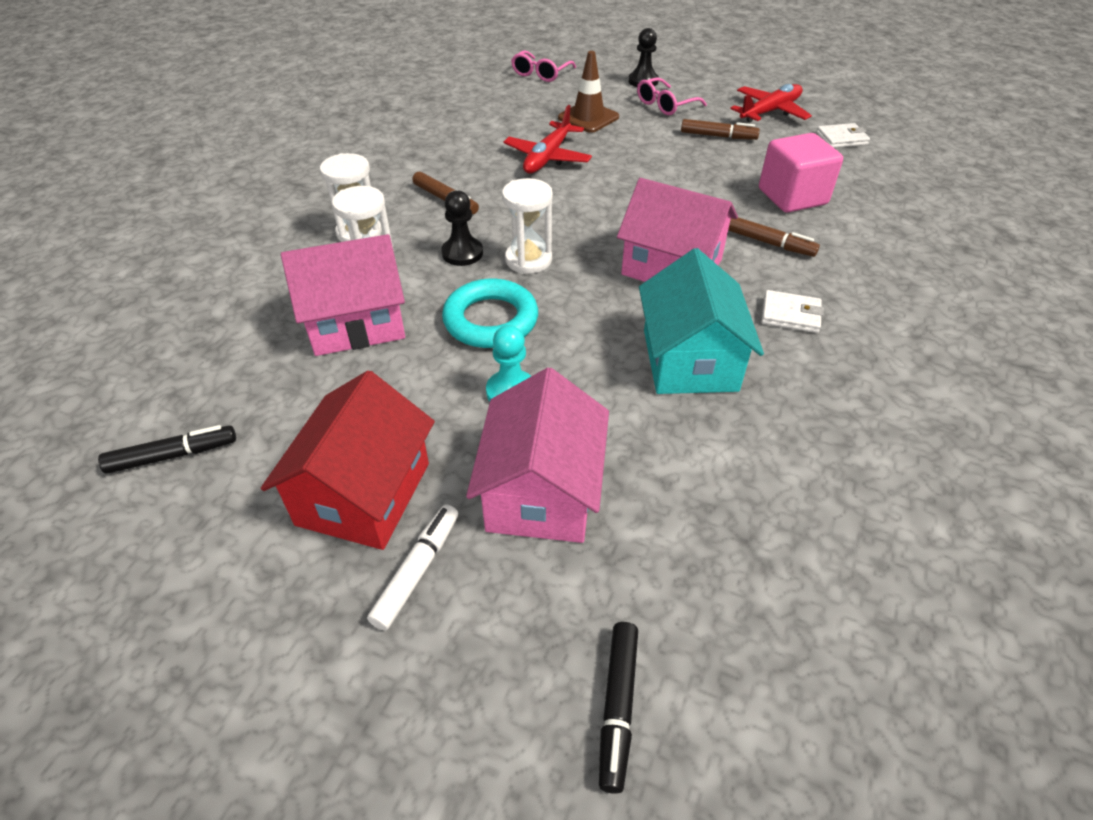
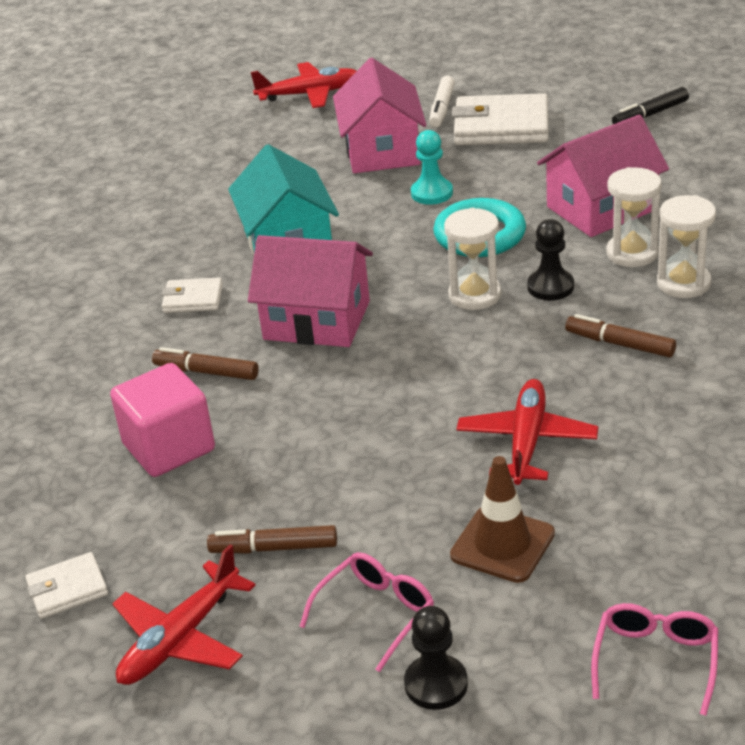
camera: 170 degrees right, 10 degrees down
(363, 493) = (501, 126): red house -> white wallet
(618, 707) = (309, 94): black marker -> red plane

